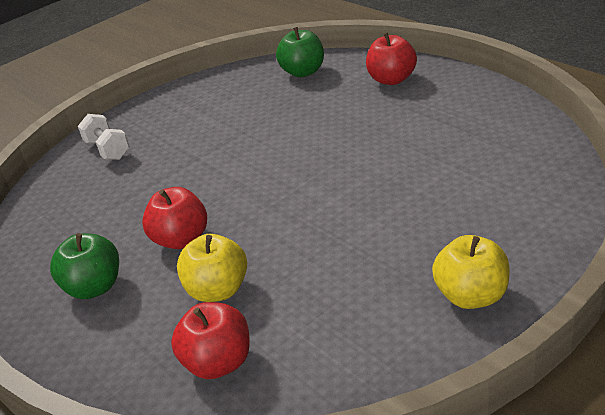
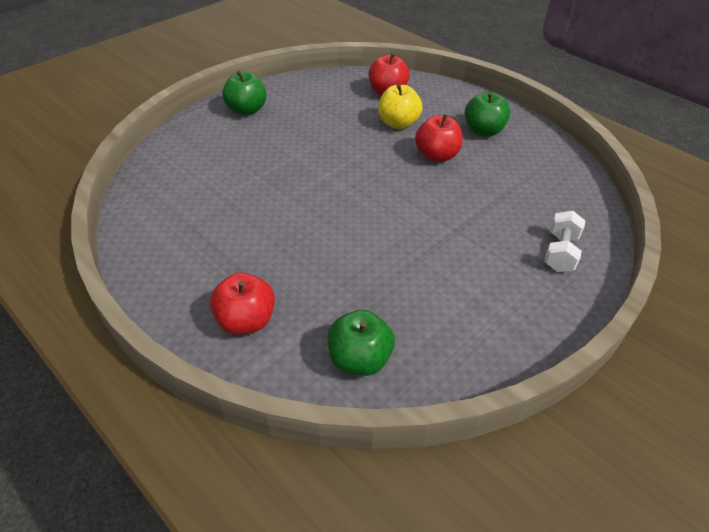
camera: 170 degrees right, 10 degrees up
(108, 150) = (560, 252): white dumbbell -> white dumbbell turned 60 degrees clockwise
(471, 296) = (246, 110): yellow apple -> green apple

